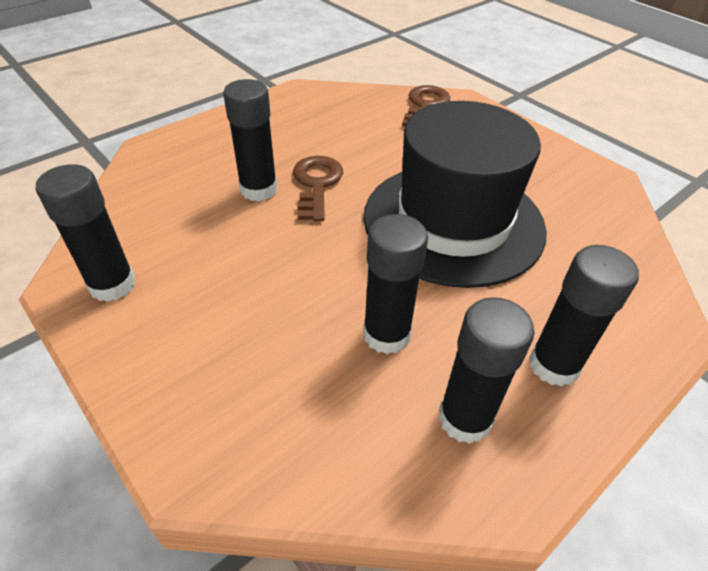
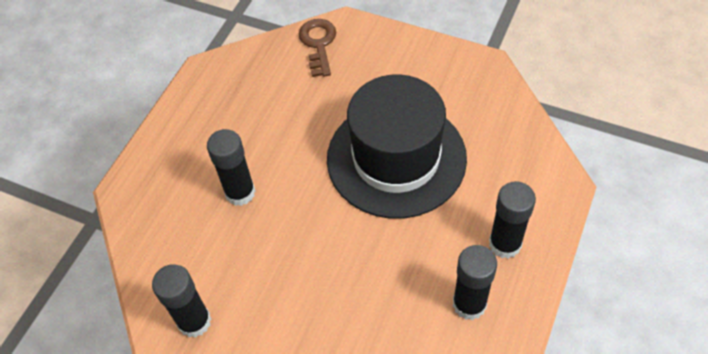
camera: 20 degrees left, 10 degrees up
(316, 184) = (280, 167): brown key -> none
(386, 334) = (397, 271): black glue stick -> none

